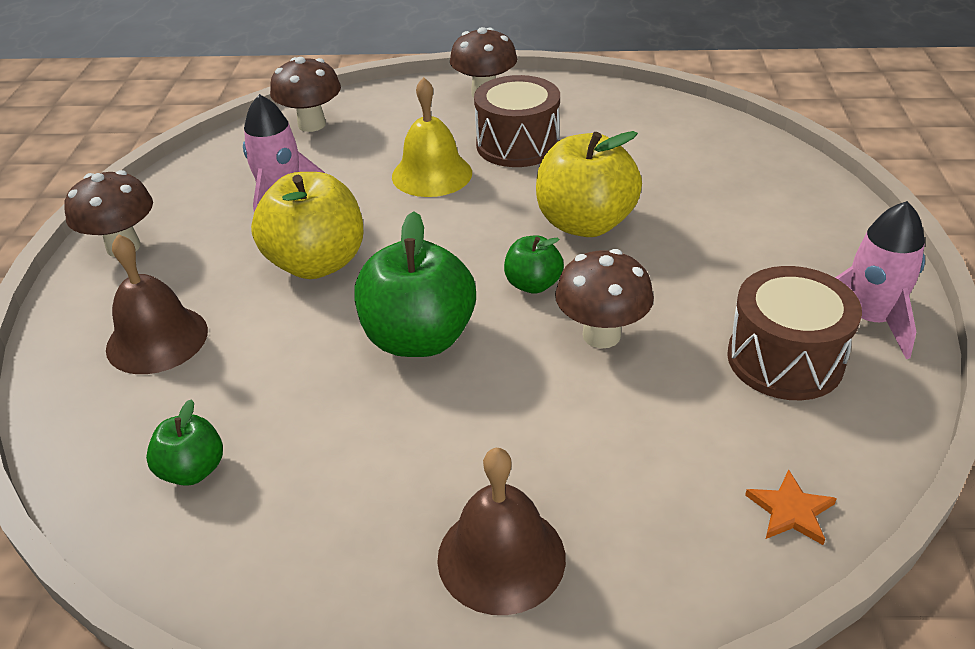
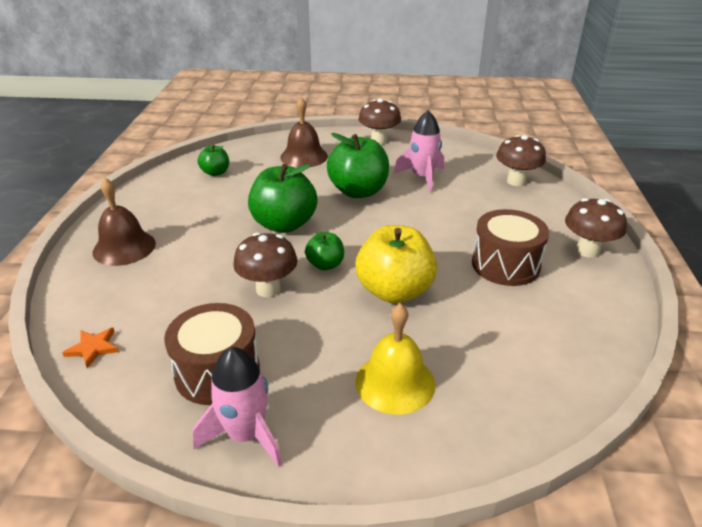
camera: 90 degrees right, 5 degrees down
(317, 263) = (358, 191): yellow apple -> green apple
(432, 174) = (457, 227): yellow bell -> yellow bell (395, 382)

